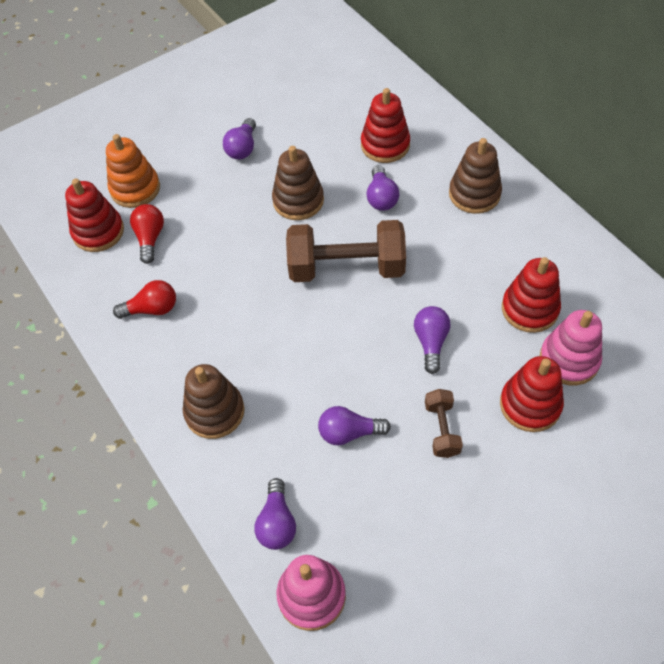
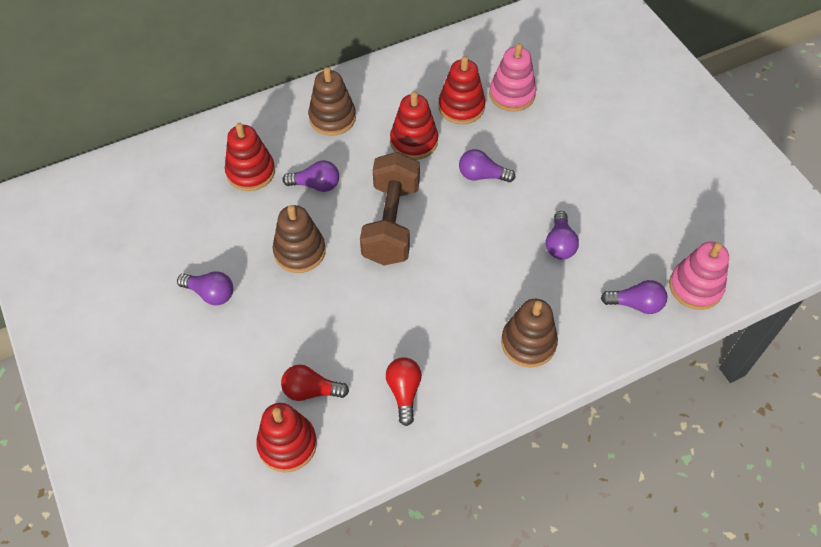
camera: 85 degrees left, 0 degrees up
(135, 189) = (235, 404): orange stacking toy -> none
(442, 429) = (563, 182): brown dumbbell -> none
(530, 405) = (547, 125): red stacking toy -> red stacking toy (414, 141)

